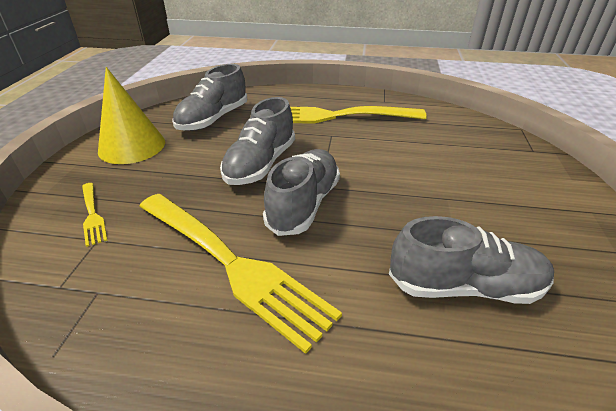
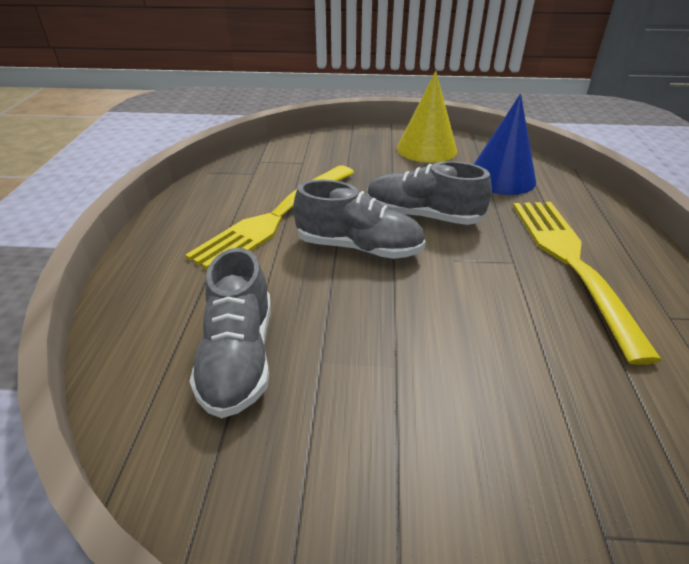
camera: 85 degrees right, 0 degrees up
(92, 215) = (328, 154): yellow fork -> none
(213, 119) = (501, 178): grey shoe -> blue cone

